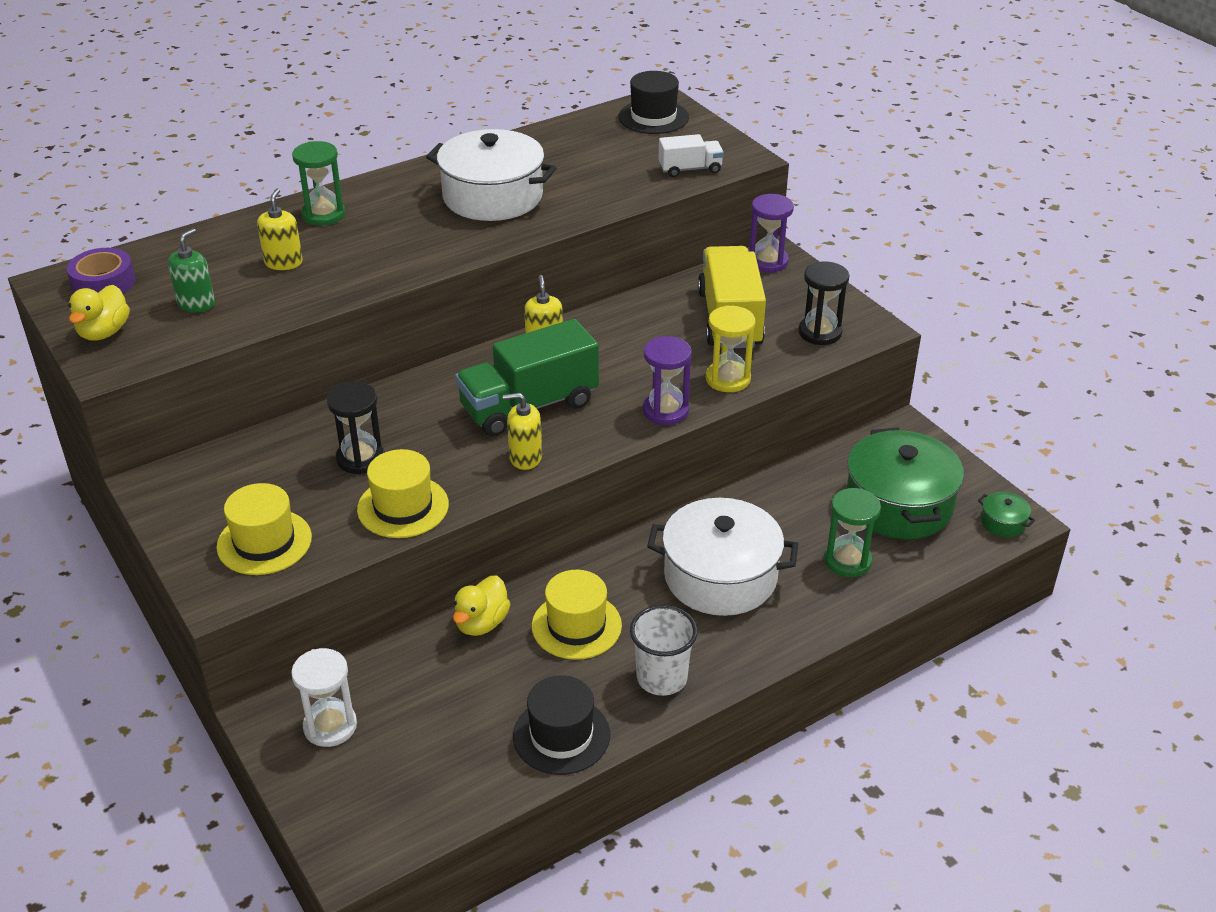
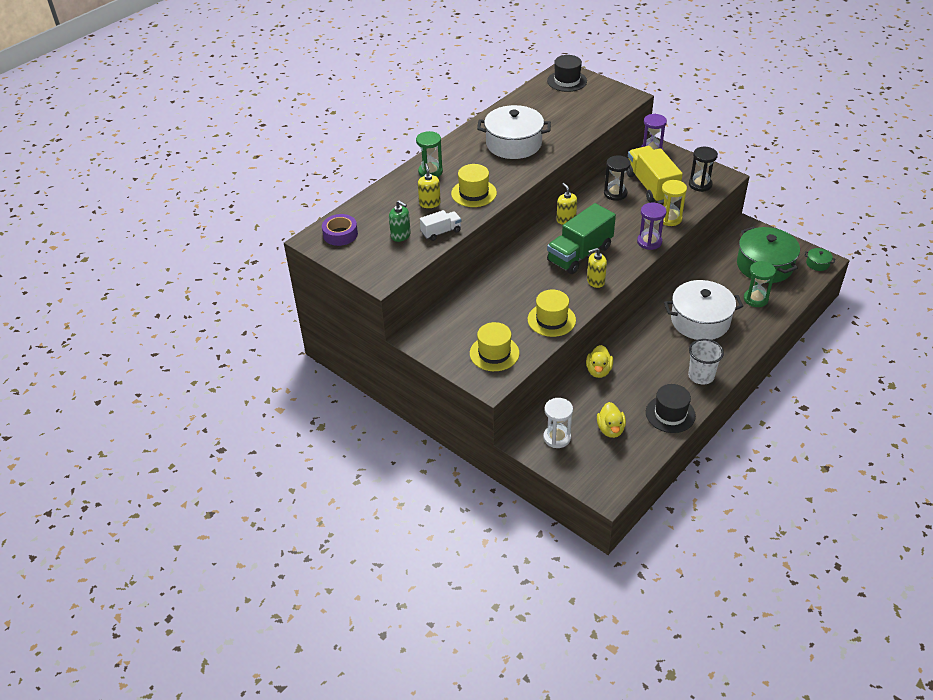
camera: 15 degrees left, 5 degrees up
(104, 332) = (363, 261): yellow duck -> yellow duck (610, 429)
(196, 304) = (400, 235): green soap dispenser -> green soap dispenser turned 120 degrees clockwise
(360, 458) = (512, 300): black hourglass -> black hourglass (615, 193)
(576, 626) = (645, 361): yellow hat -> yellow hat (473, 193)
(690, 169) = (606, 108): white truck -> white truck (441, 232)

